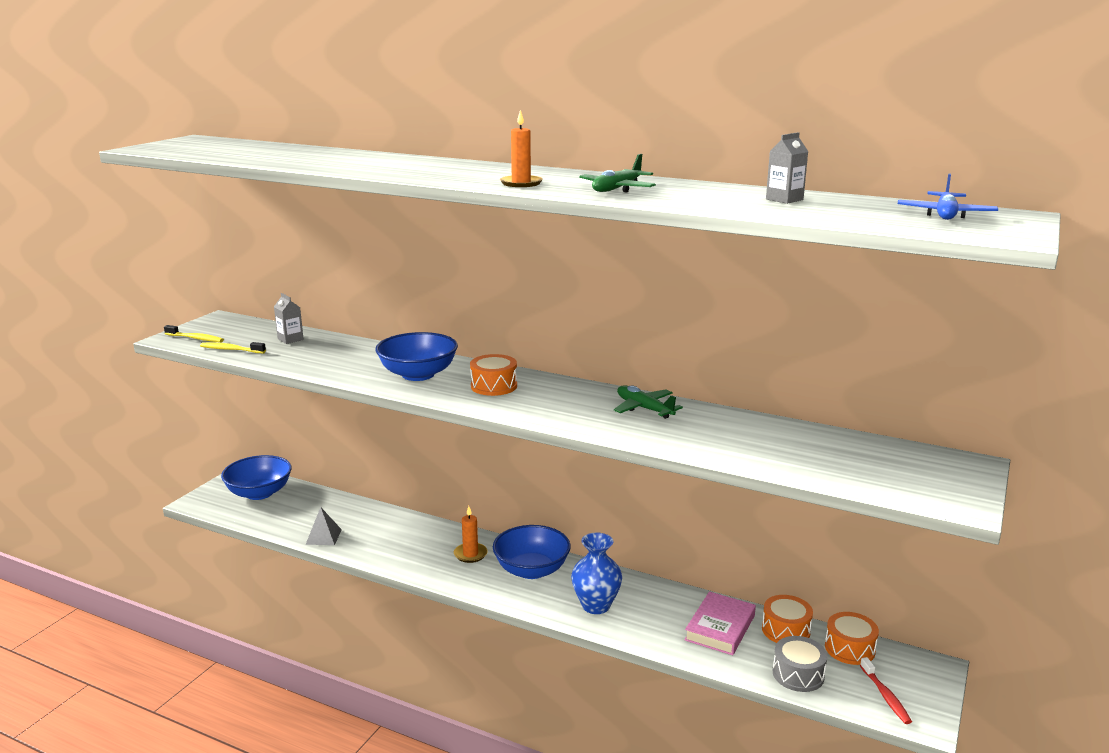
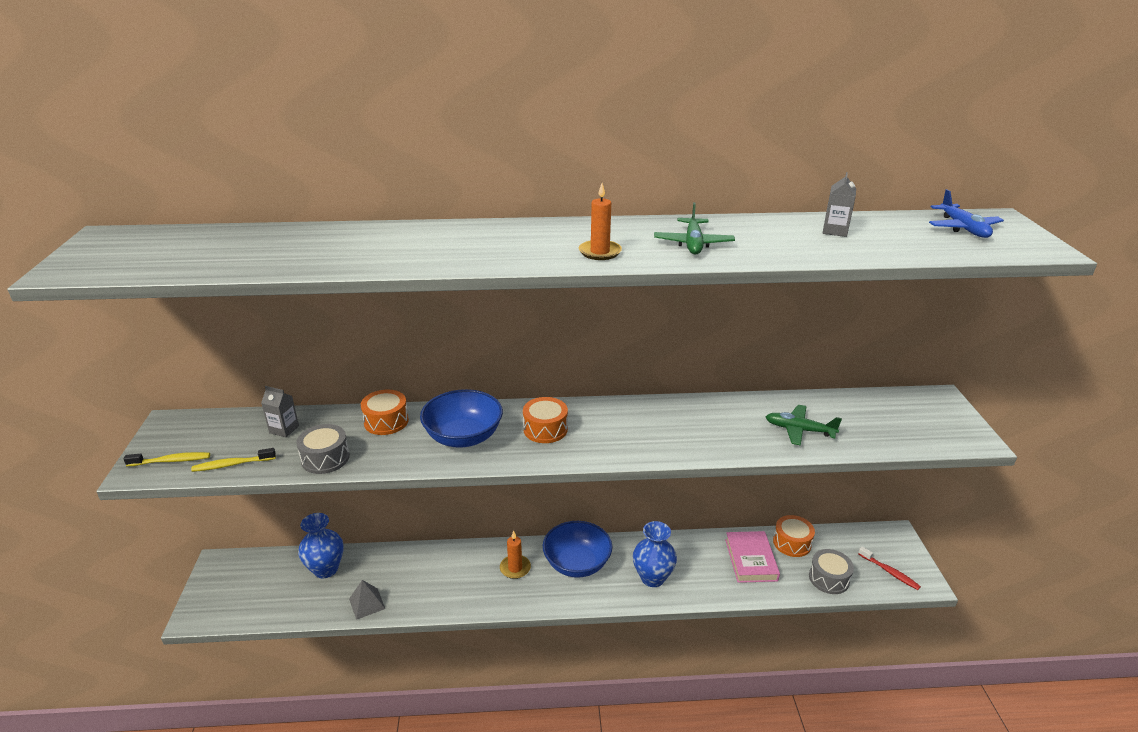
camera: 30 degrees left, 10 degrees up
(259, 493) = (257, 578): blue bowl -> none
(297, 362) = (325, 458): none -> grey drum
(315, 503) = (326, 569): none -> blue vase
(644, 408) = (688, 415): green plane -> green plane (799, 430)
(849, 648) = (840, 541): orange drum -> orange drum (386, 421)

